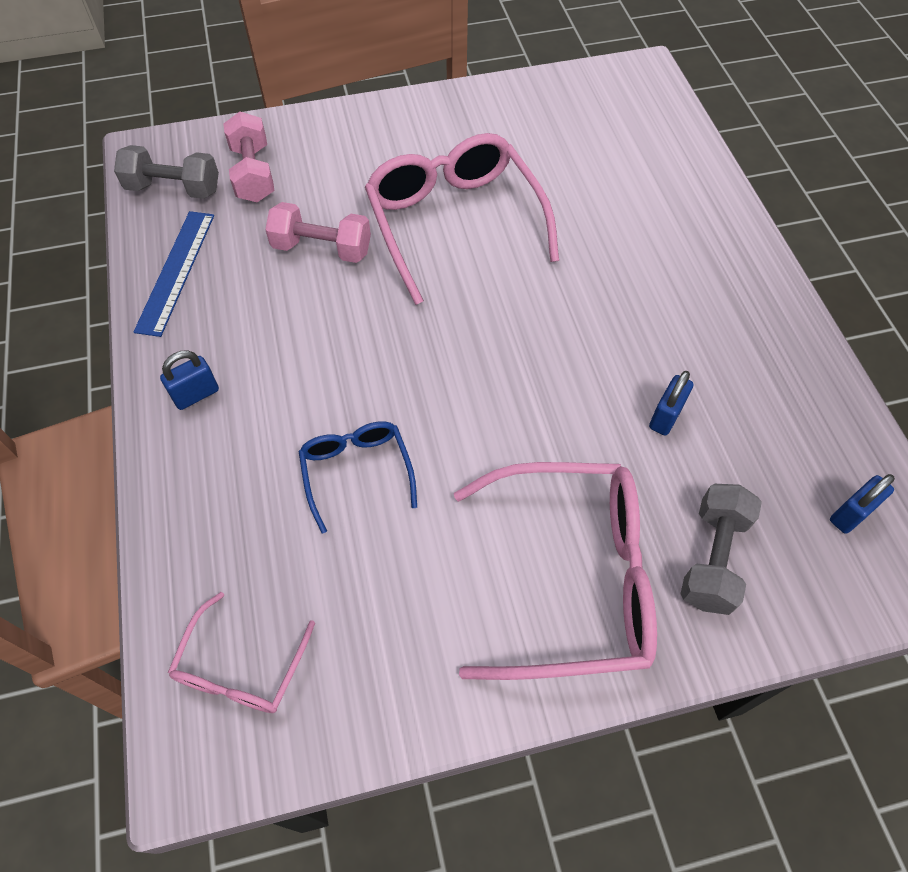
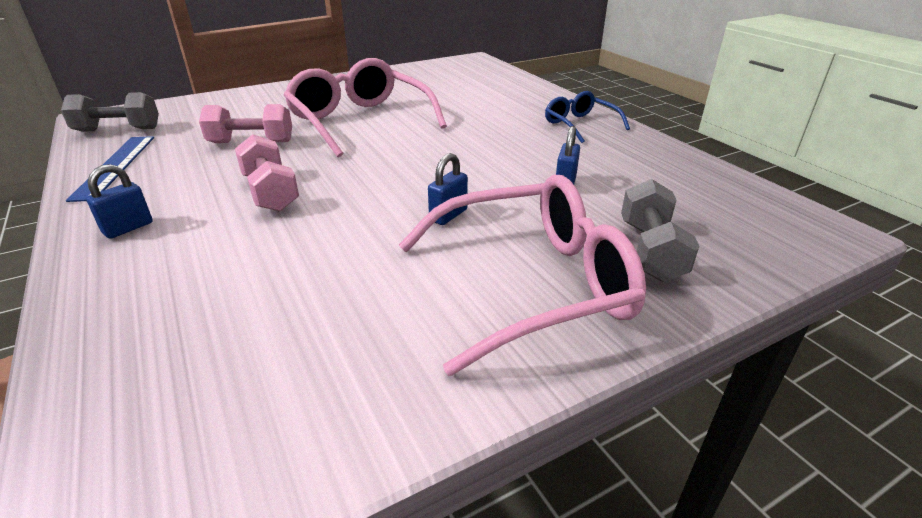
camera: 15 degrees left, 25 degrees down
(241, 667) = (170, 424): pink glasses -> none
(253, 174) = (190, 117): pink dumbbell -> pink dumbbell (270, 192)
(357, 472) = (299, 251): blue glasses -> blue glasses (580, 125)
(850, 514) = (741, 210): blue padlock -> blue padlock (448, 215)

